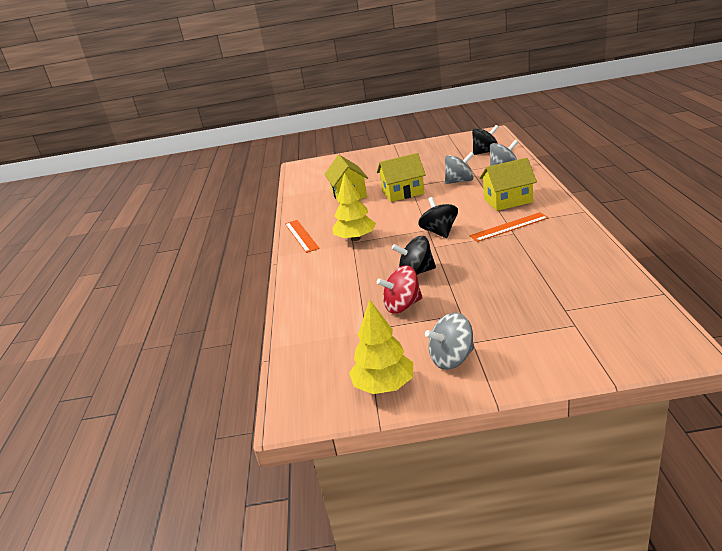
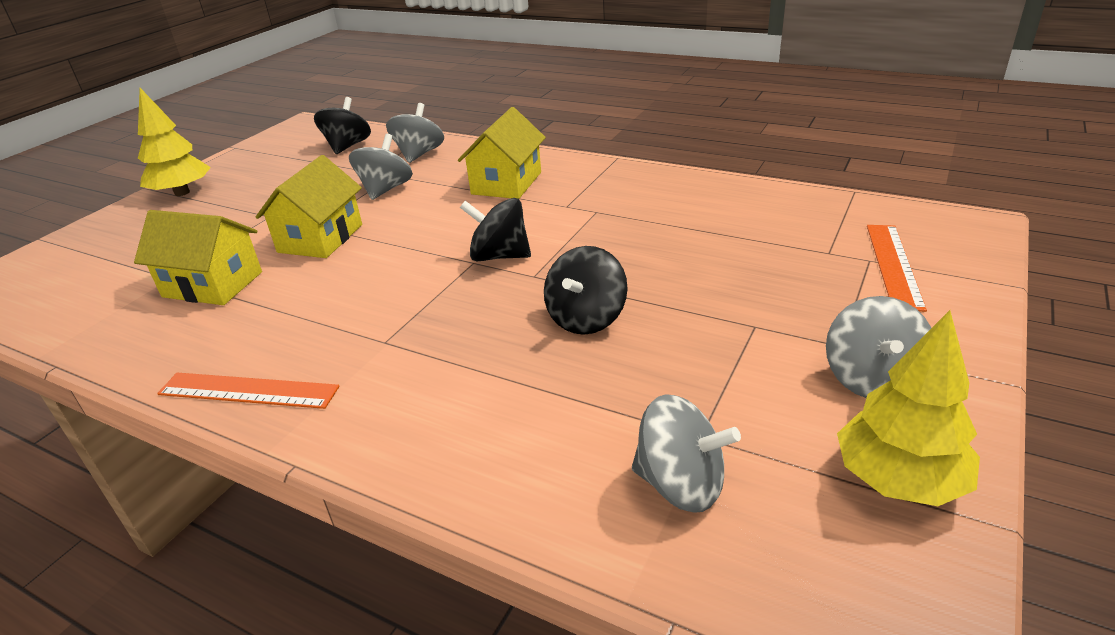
camera: 60 degrees left, 5 degrees up
(333, 336) = (680, 484): none -> grey spinning top
(355, 239) = (380, 334): yellow tree -> yellow tree (182, 193)
(402, 306) = (670, 368): red spinning top -> none
(509, 227) = (575, 208): orange ruler -> orange ruler (893, 265)

